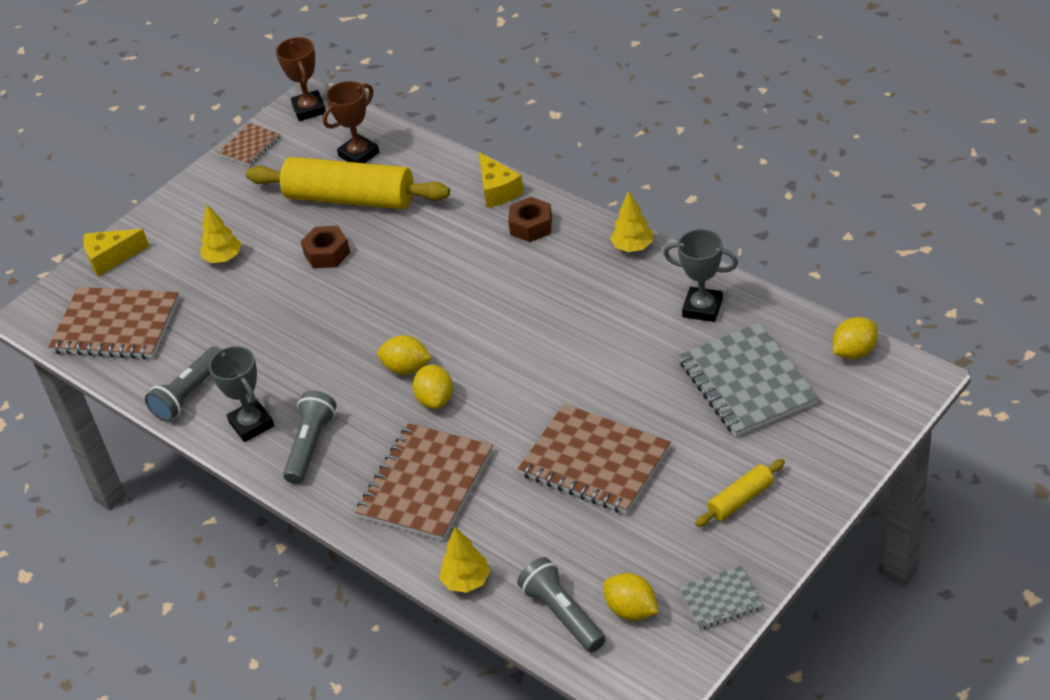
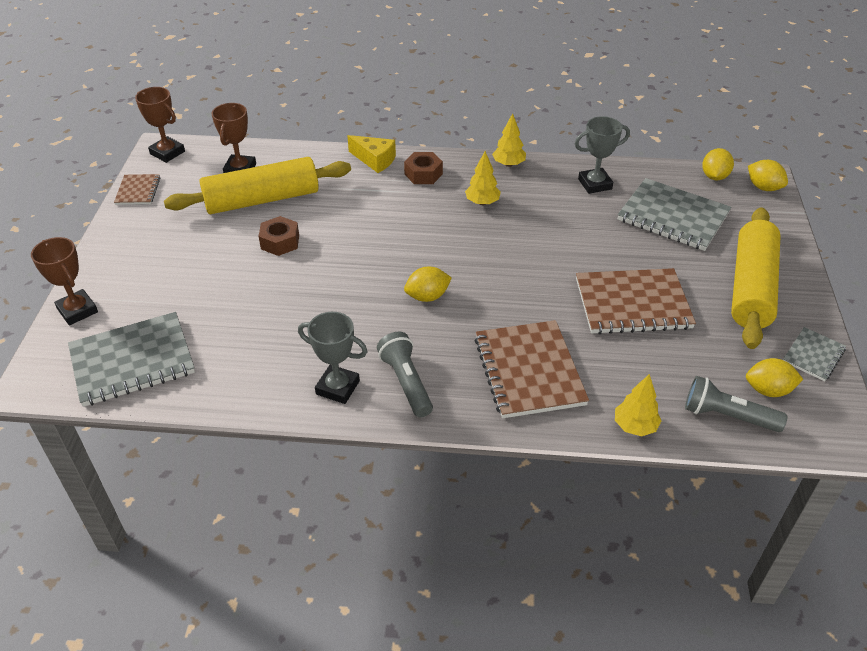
camera: 40 degrees left, 0 degrees up
(111, 258) = (77, 310): yellow cheese -> brown trophy
(116, 326) = (132, 361): brown notebook -> grey notebook
(189, 394) = (256, 387): grey flashlight -> none
(223, 258) = (189, 275): yellow tree -> yellow tree (482, 202)
(435, 399) = (473, 309): yellow lemon -> yellow lemon (763, 187)
(740, 499) = (751, 287): yellow rolling pin -> yellow rolling pin, size x2.20

